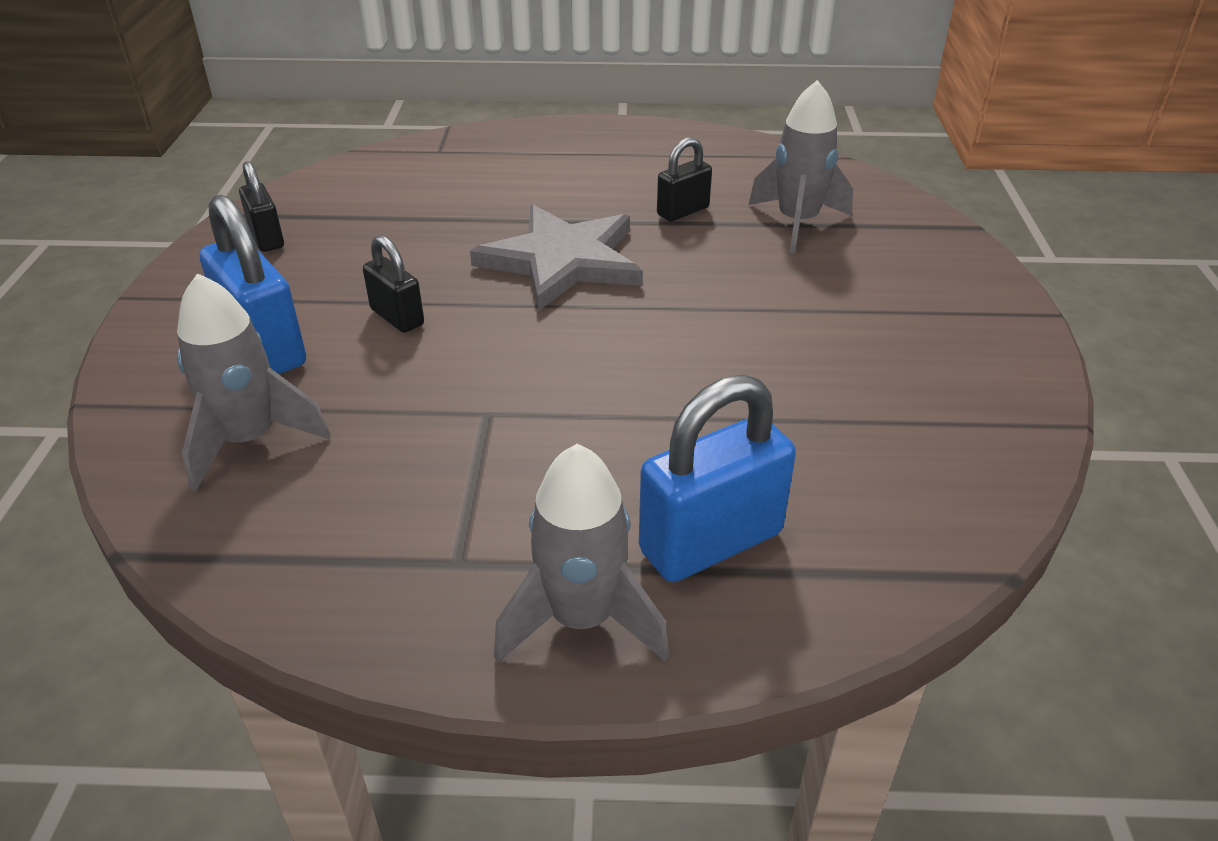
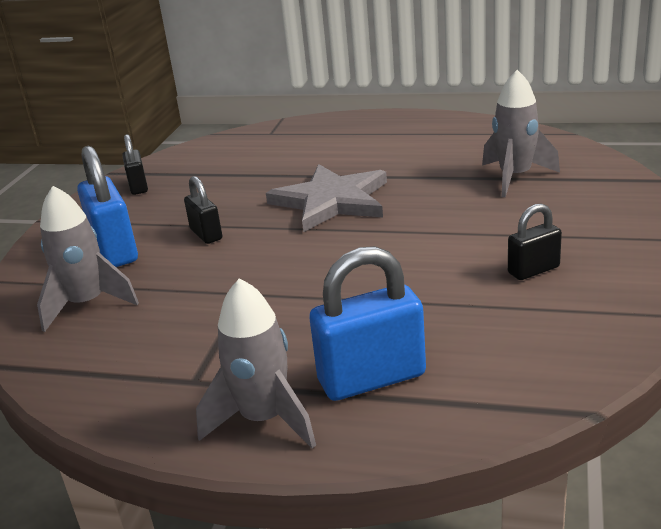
camera: 15 degrees right, 10 degrees down
(683, 211) = (430, 170): black padlock -> black padlock (533, 270)

